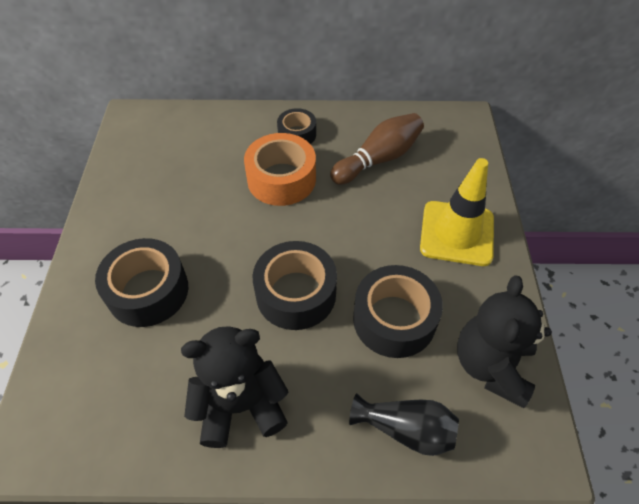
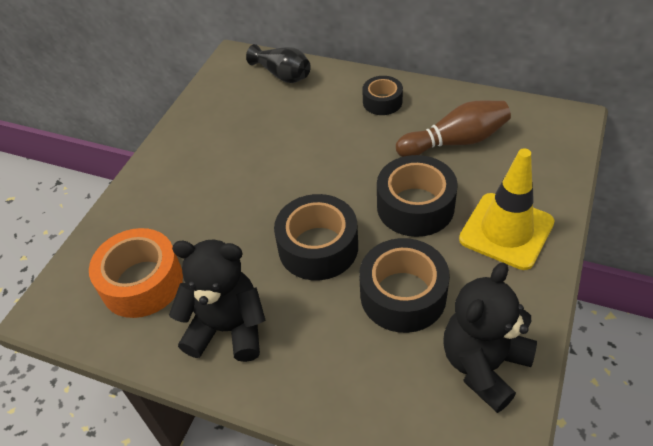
camera: 25 degrees right, 5 degrees down
(148, 291) = (189, 211): black tape -> black tape (415, 206)
(281, 179) = (349, 141): orange tape -> orange tape (142, 282)
(406, 429) = (370, 396): black vase -> black vase (282, 75)

